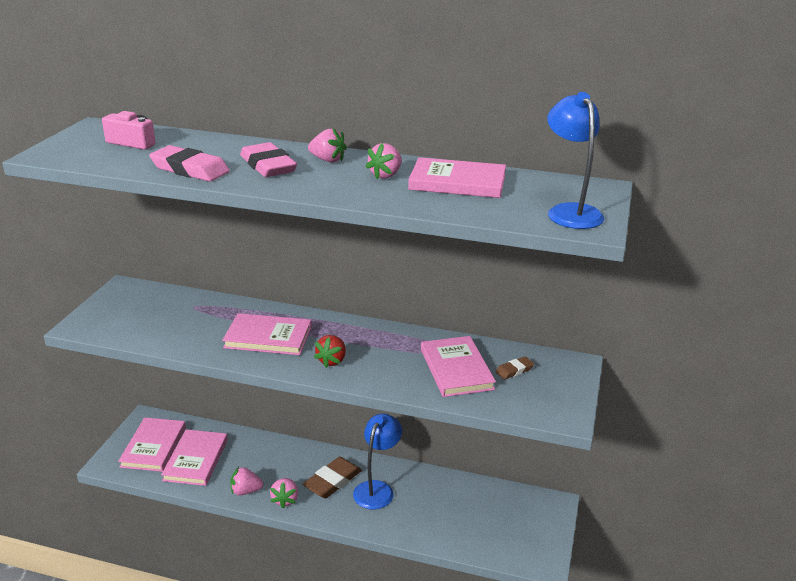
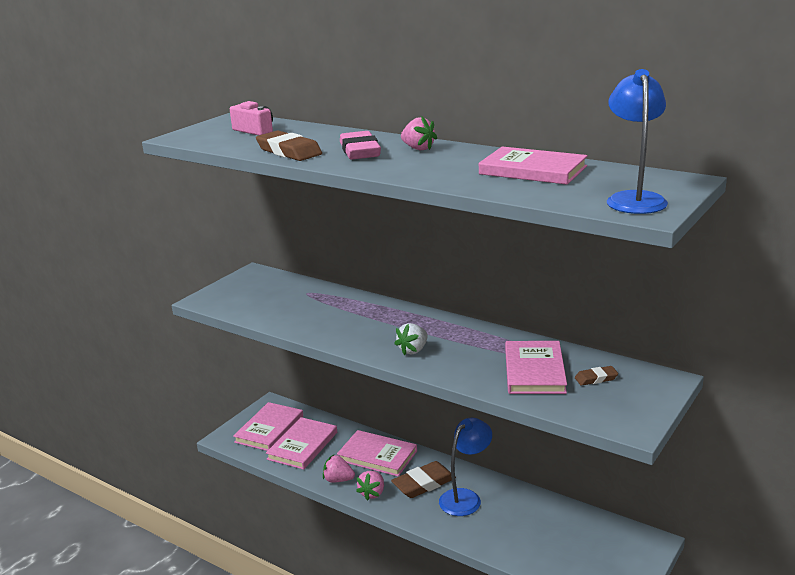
camera: 20 degrees right, 5 degrees down
(190, 169) = (289, 151): pink eraser -> brown eraser
(268, 337) = (362, 324): pink book -> pink book (377, 456)
(332, 361) = (413, 350): red strawberry -> white strawberry
(386, 175) = (465, 162): pink strawberry -> none

